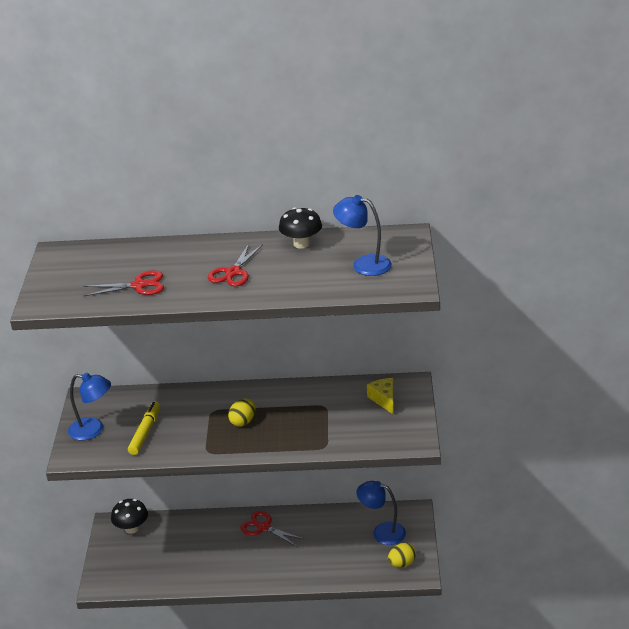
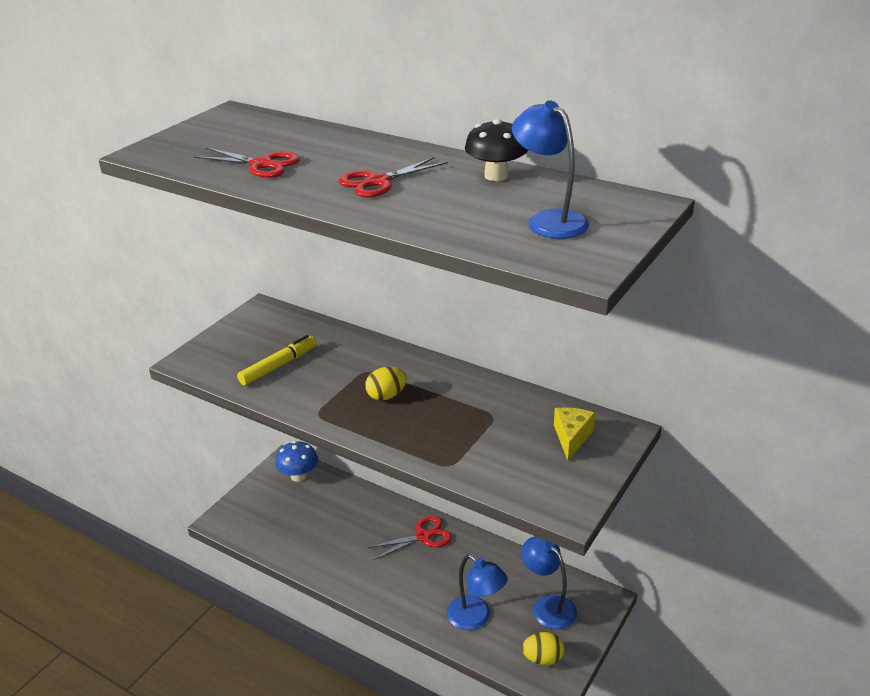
camera: 30 degrees right, 0 degrees up
(93, 430) = (234, 343): blue lamp -> blue lamp (476, 618)
(131, 528) = (298, 476): black mushroom -> blue mushroom
(263, 527) = (423, 536): red scissors -> red scissors turned 90 degrees clockwise

